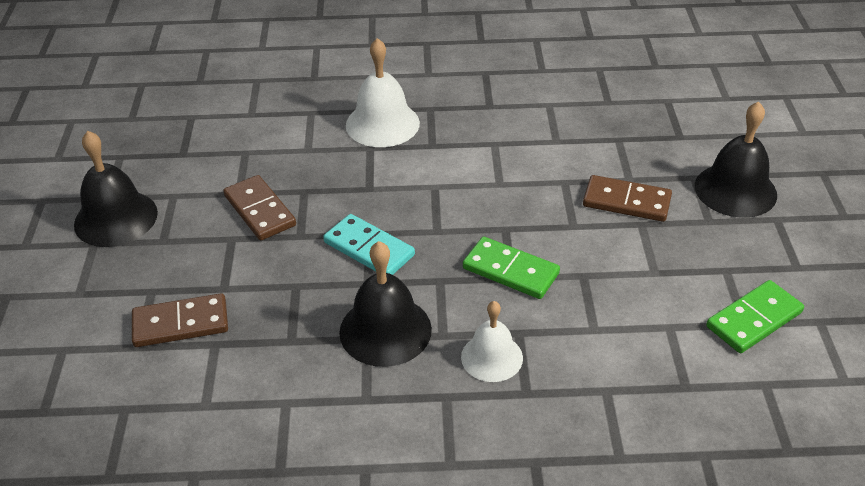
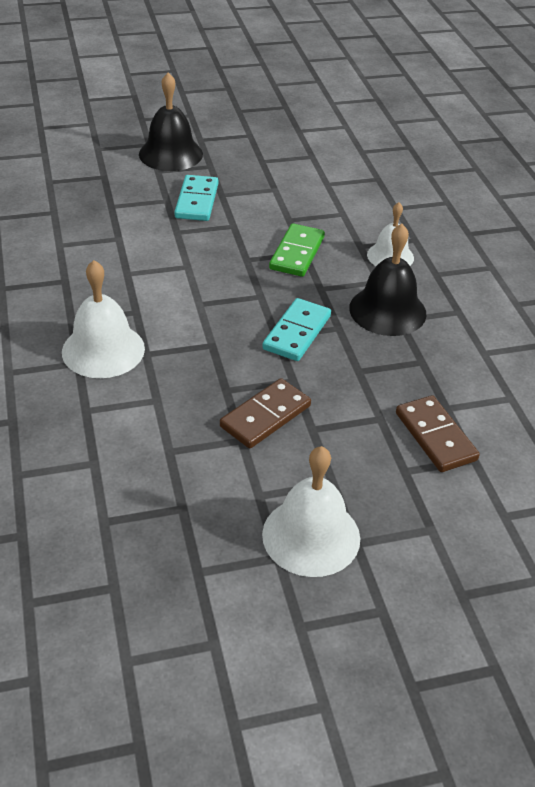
camera: 105 degrees left, 0 degrees up
(116, 218) = (311, 536): black bell -> white bell
(626, 202) = (197, 201): brown domino -> turquoise domino
(754, 319) = (307, 152): green domino -> none

